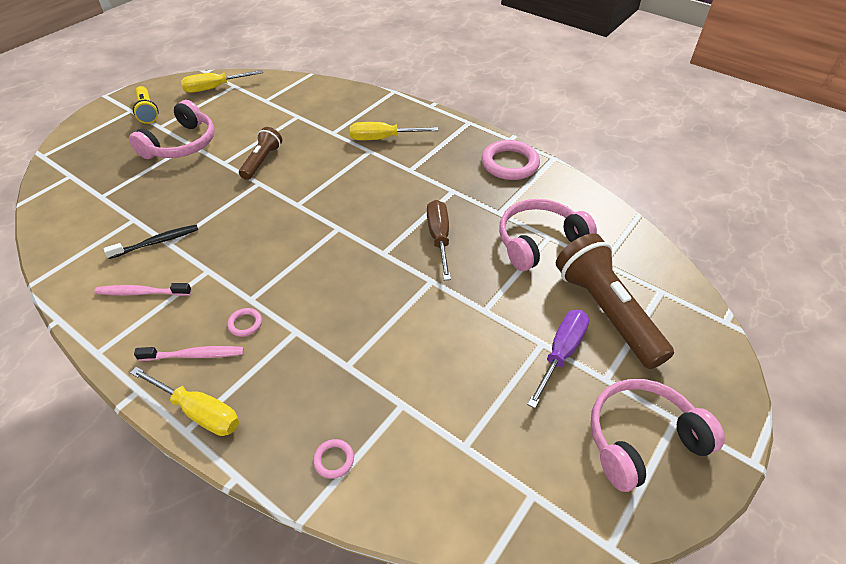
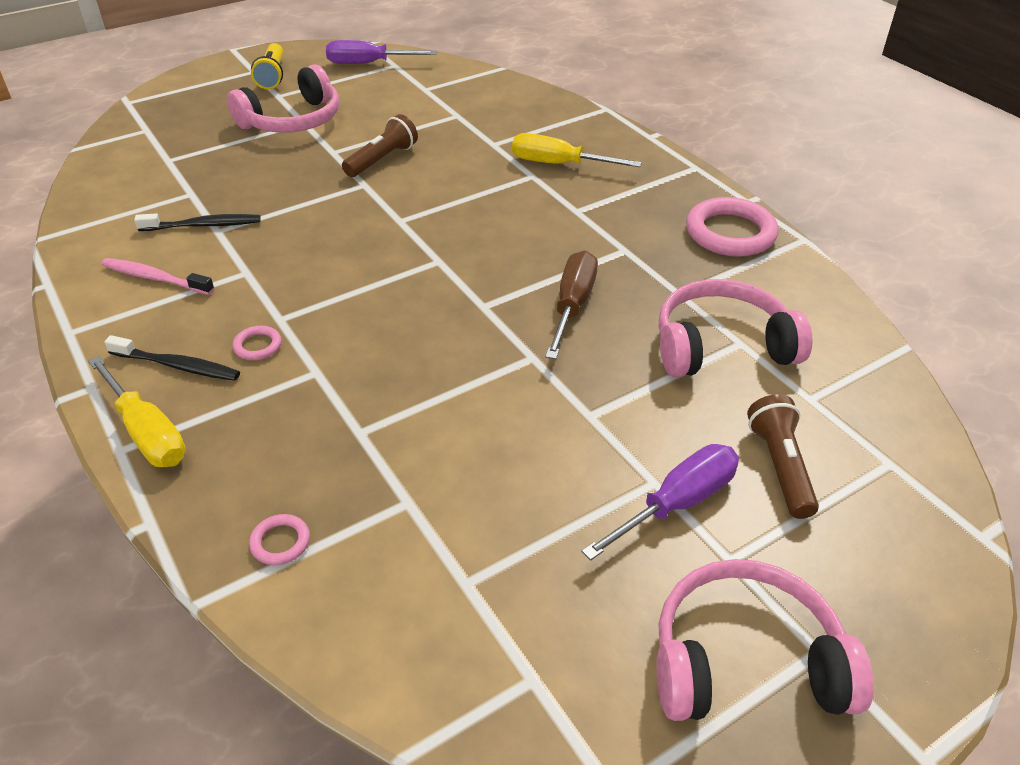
camera: 20 degrees right, 5 degrees down
(194, 355) = (177, 366): pink toothbrush -> black toothbrush
(214, 88) = (367, 64): yellow screwdriver -> purple screwdriver
(606, 311) = (780, 466): brown flashlight -> brown flashlight, size x0.55

